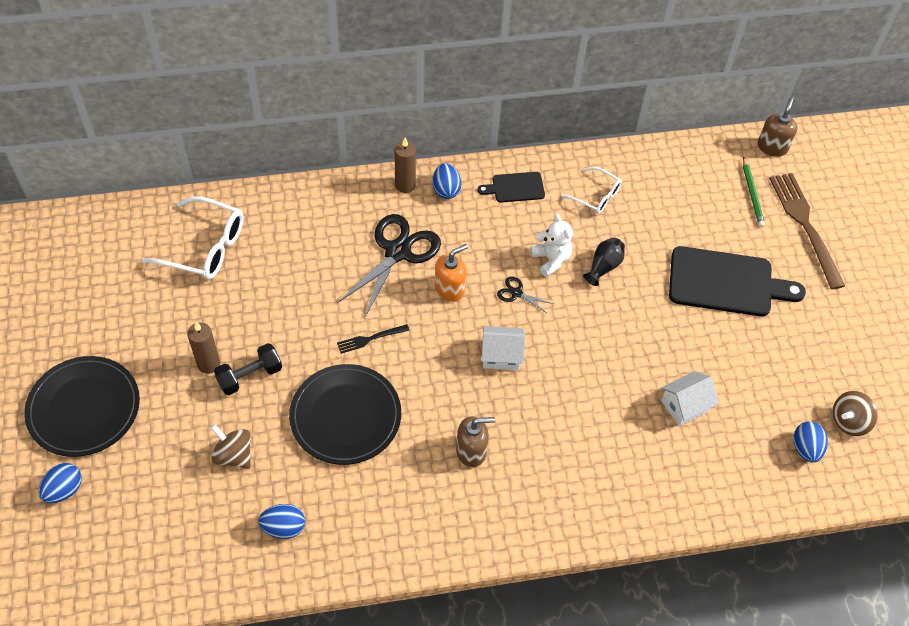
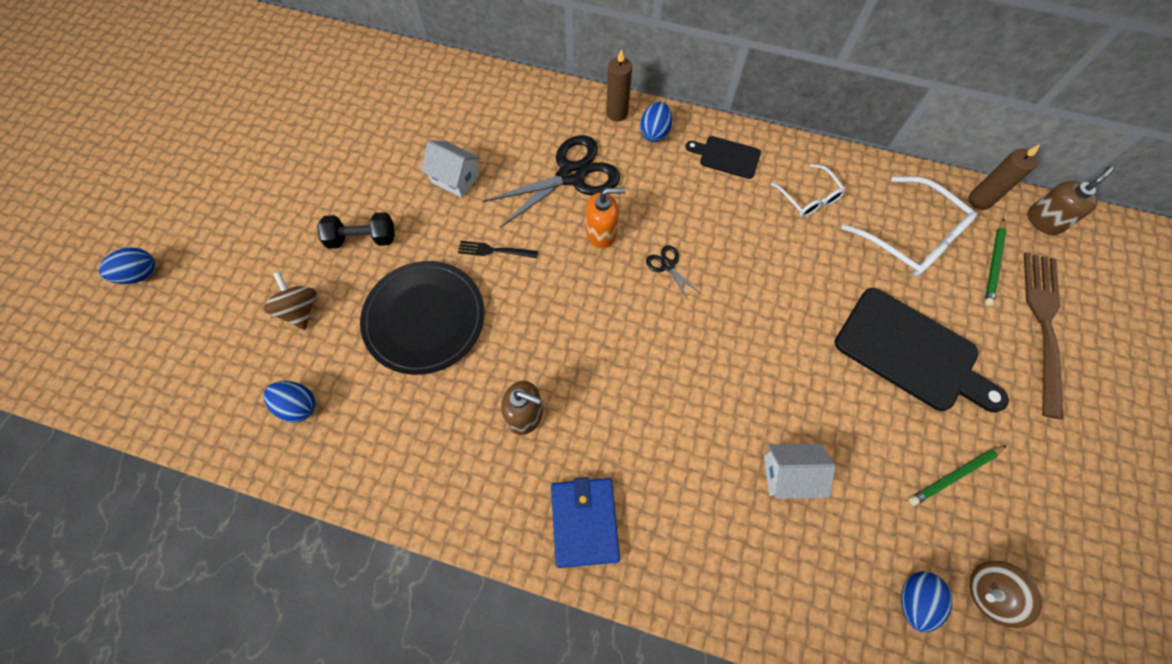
camera: 30 degrees right, 10 degrees up
(84, 408) = (205, 206): black plate -> none
(205, 247) = (399, 101): white glasses -> white glasses (912, 237)
(208, 364) = (334, 211): brown candle -> brown candle (979, 200)
(501, 355) = (614, 325): white house -> white house (455, 178)
(551, 259) = (723, 245): white teddy bear -> none
(559, 505) = (584, 522): none -> blue wallet
(603, 267) = (777, 276): black vase -> none
(794, 355) = (954, 475): none -> green pencil

